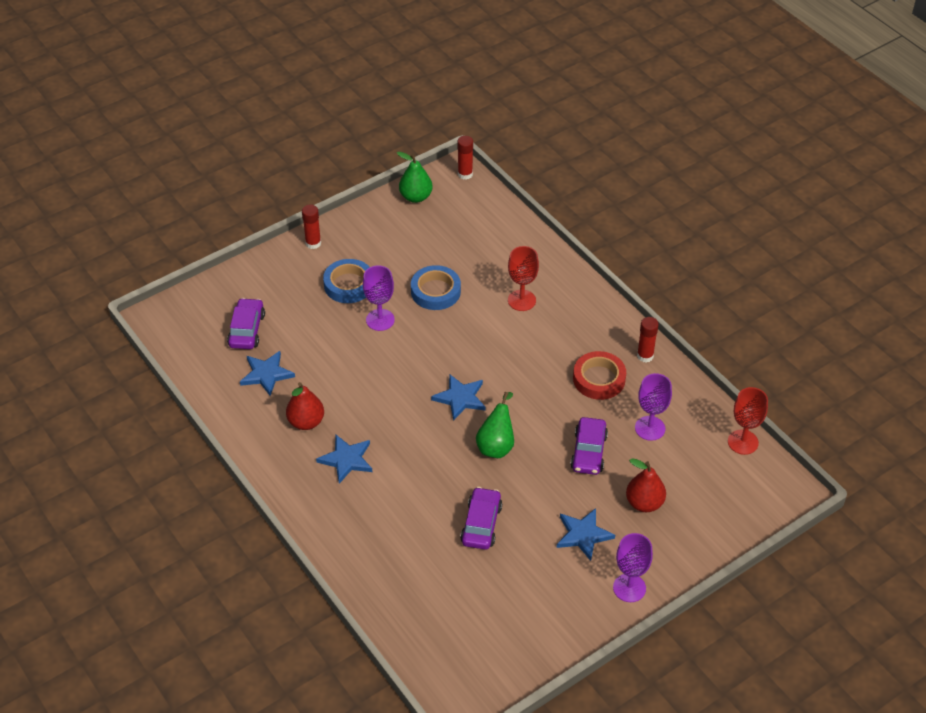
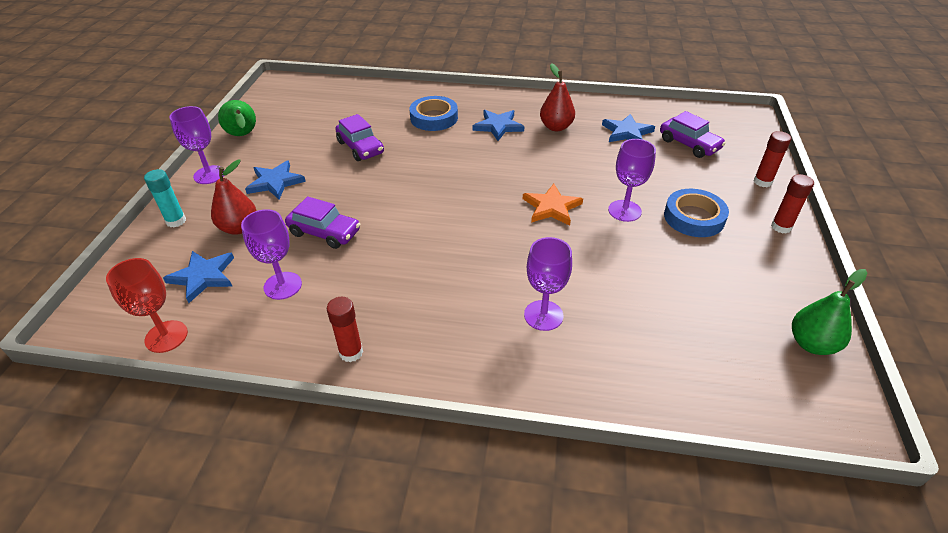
camera: 135 degrees right, 5 degrees down
(420, 357) = (551, 207): none -> orange star
(435, 291) = (626, 264): blue tape -> blue tape (434, 118)
(460, 398) = (478, 202): blue star -> blue star (203, 276)
(465, 174) = (833, 424): red glue stick -> red glue stick (762, 182)
(496, 445) = (407, 192): green pear -> green pear (243, 135)
(521, 300) = (543, 315): red goblet -> purple goblet
(588, 452) = (324, 232): purple car -> purple car turned 150 degrees clockwise
(599, 379) = (377, 295): red tape -> none
(686, 547) = (176, 221): none -> turquoise glue stick

